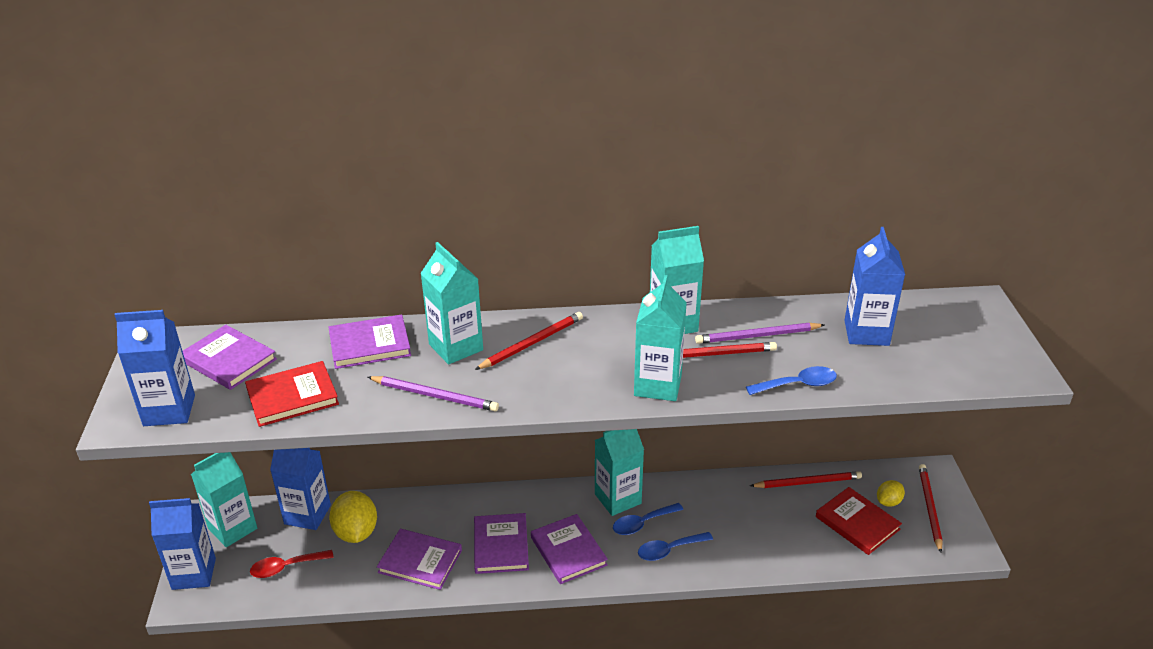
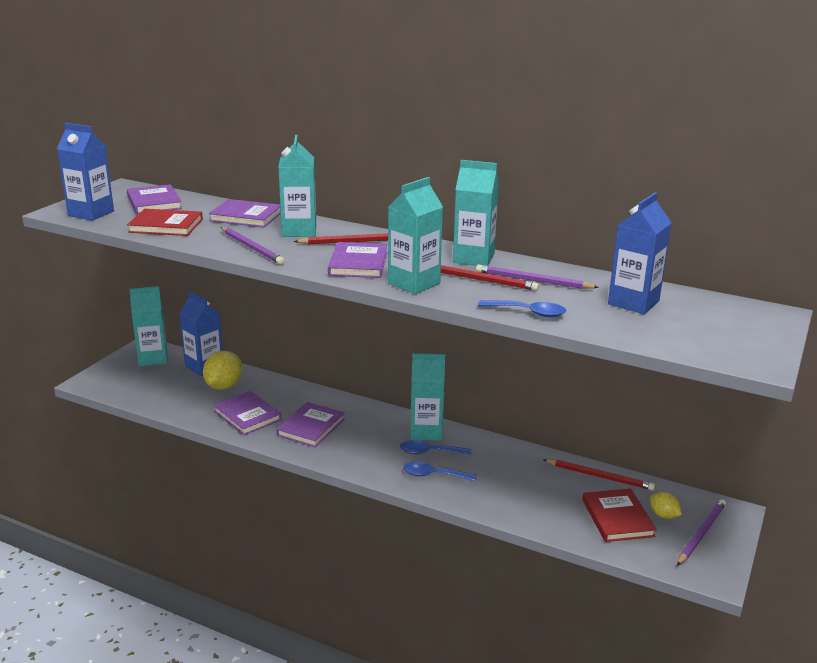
camera: 30 degrees right, 10 degrees down
(194, 574) = (107, 372): blue carton -> none
(286, 567) = (162, 388): red spoon -> none
(568, 551) = (355, 447): purple book -> purple book (358, 263)
(888, 502) = (663, 515): yellow lemon -> yellow lemon turned 60 degrees clockwise
(929, 508) = (701, 533): red pencil -> purple pencil

